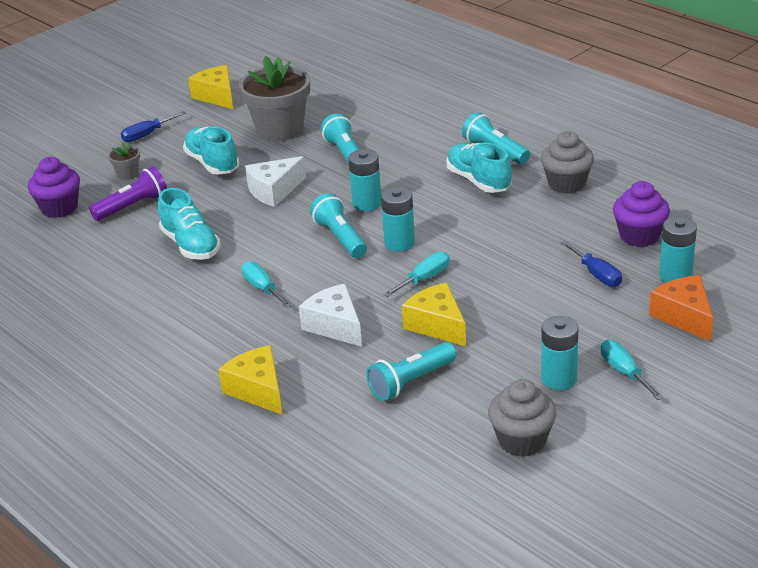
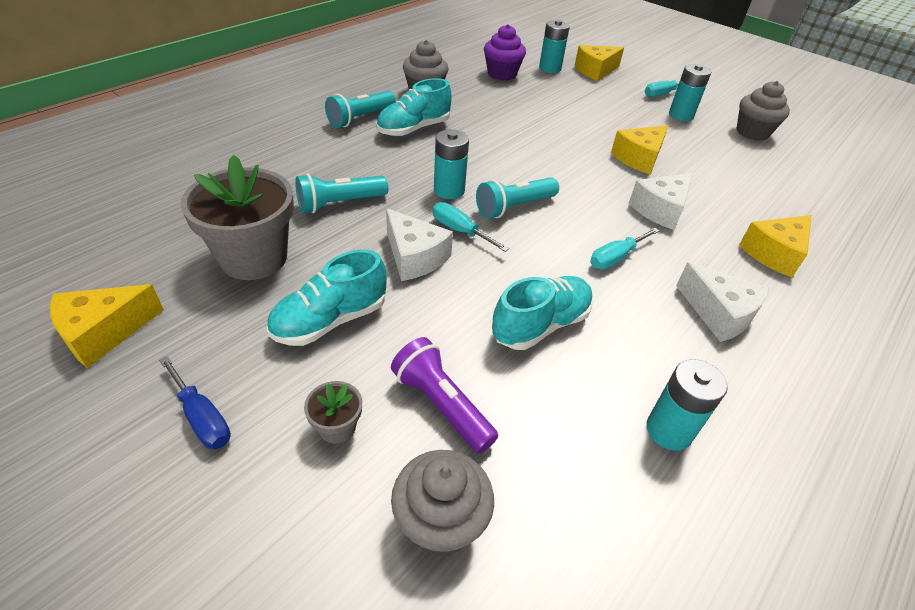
camera: 100 degrees left, 10 degrees up
(59, 208) = (440, 522): purple cupcake -> grey cupcake
(184, 335) = (718, 314): none -> white cheese
(399, 243) = (521, 173): turquoise battery -> turquoise battery (669, 430)
(411, 382) = (716, 172): turquoise flashlight -> none
(424, 278) = (575, 162): turquoise screwdriver -> turquoise screwdriver (460, 231)
(596, 274) = (553, 92): blue screwdriver -> none
(684, 316) = (595, 71): orange cheese -> yellow cheese

